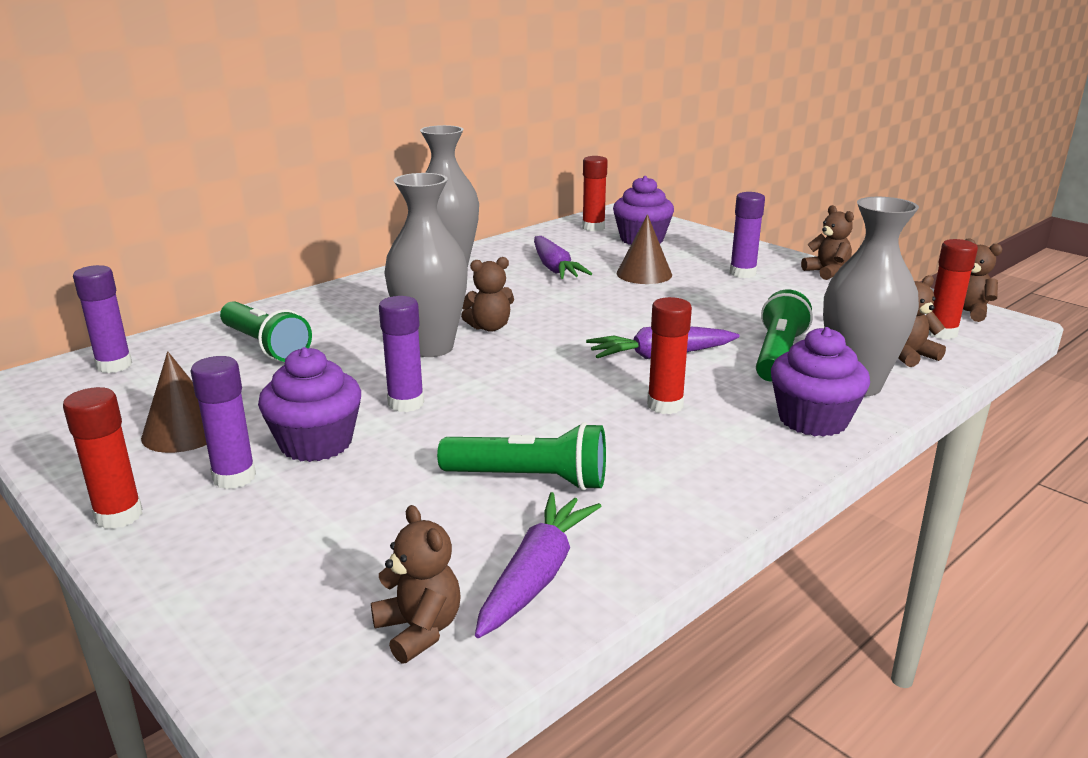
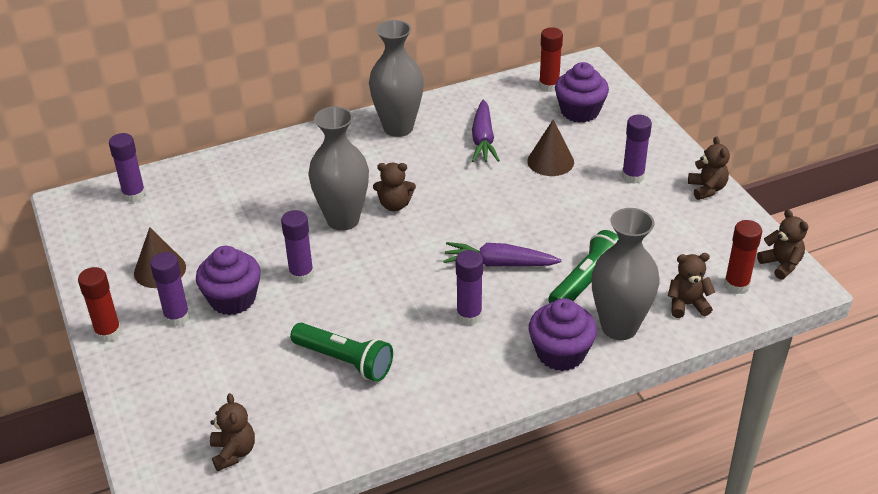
camera: 20 degrees right, 15 degrees up
(265, 346) = (234, 194): green flashlight -> none
(536, 575) = (310, 434): purple carrot -> none
(665, 405) = (469, 316): red glue stick -> purple glue stick

